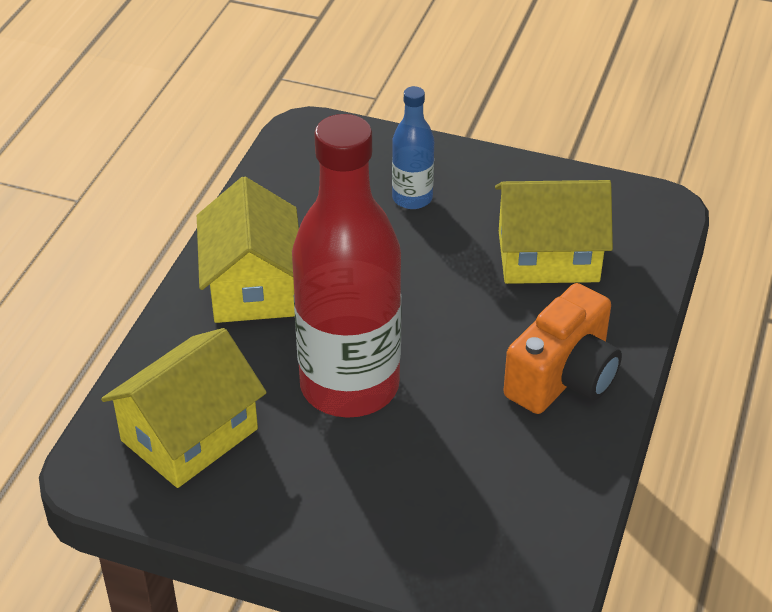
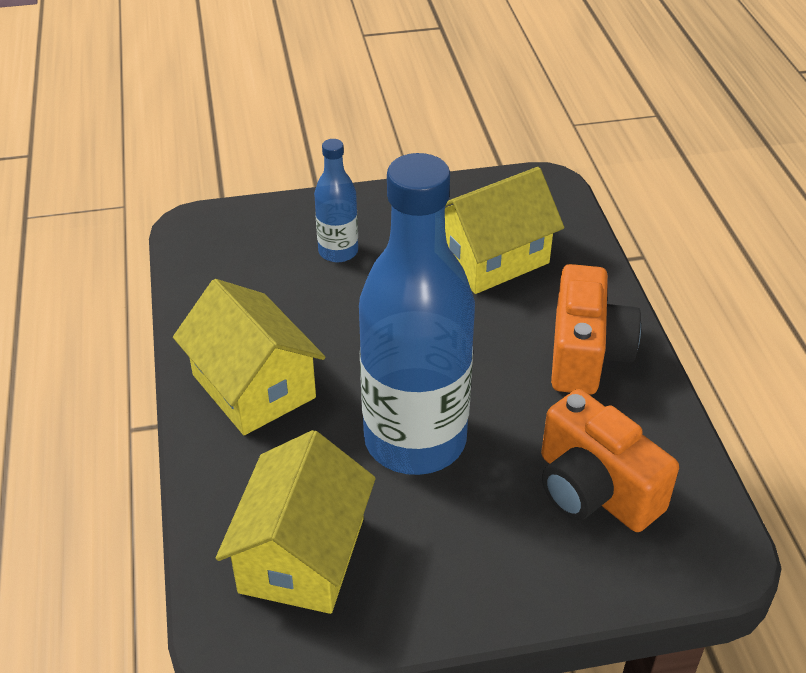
camera: 30 degrees left, 0 degrees up
(349, 386) = (415, 440): red bottle -> blue bottle
(469, 493) = (594, 489): none -> orange camera

